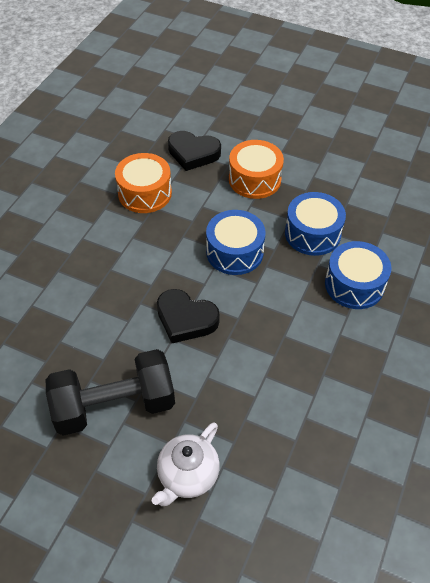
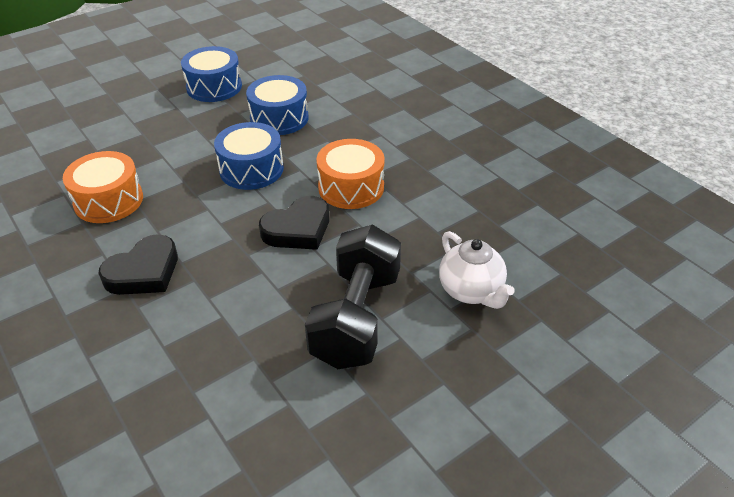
camera: 60 degrees left, 10 degrees down
(193, 153) = (98, 149): black heart -> black heart (144, 272)
(254, 179) = (180, 125): orange drum -> orange drum (351, 187)
(354, 284) = (354, 119): blue drum -> blue drum (214, 87)

